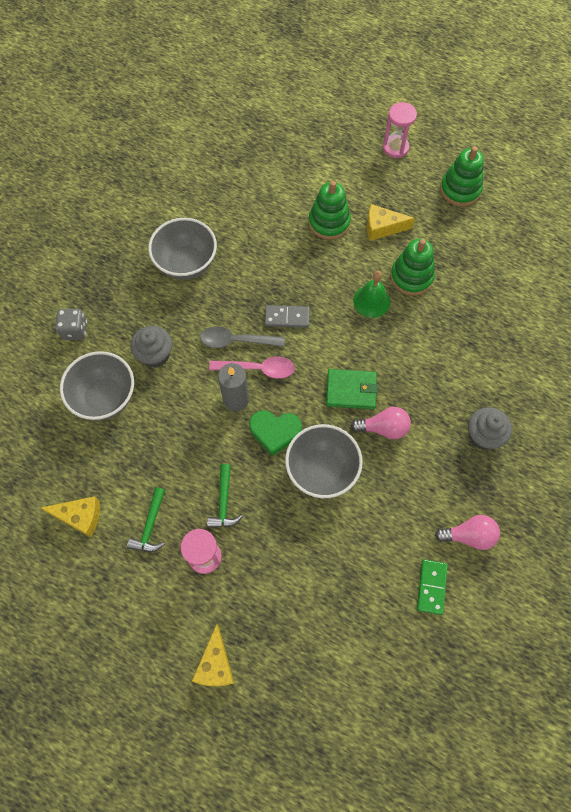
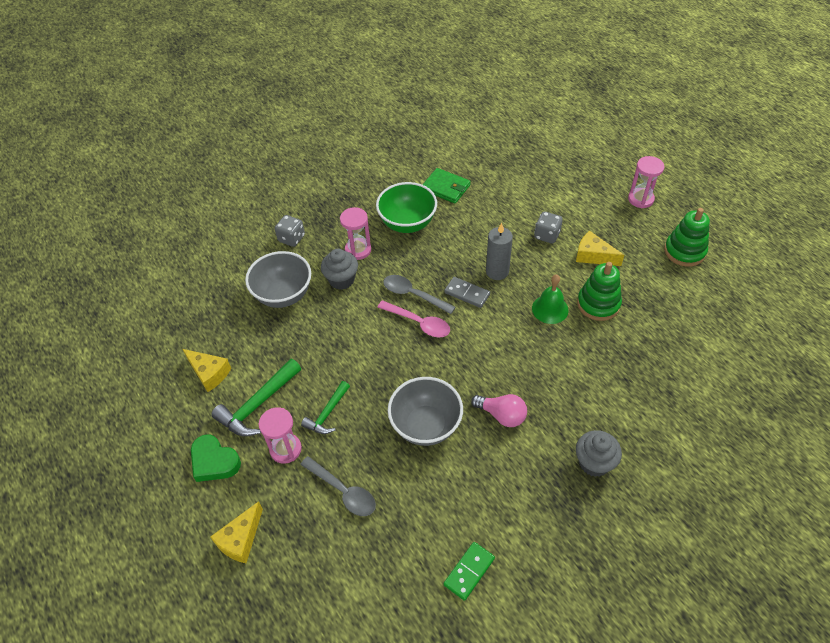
camera: 30 degrees right, 15 degrees down
(150, 526) = (258, 405): green hammer -> green hammer, size x1.58
(153, 315) = (358, 250): none -> pink hourglass
(186, 263) = (407, 223): grey bowl -> green bowl
(236, 399) = (386, 338): grey candle -> grey candle (497, 271)
(275, 432) = (403, 377): green heart -> green heart (214, 461)
(283, 570) = (343, 491): none -> grey spoon
(329, 222) = (547, 235): green stacking toy -> grey dice
(351, 390) = (490, 372): green wallet -> green wallet (446, 187)
(469, 535) = (531, 543): pink light bulb -> none

